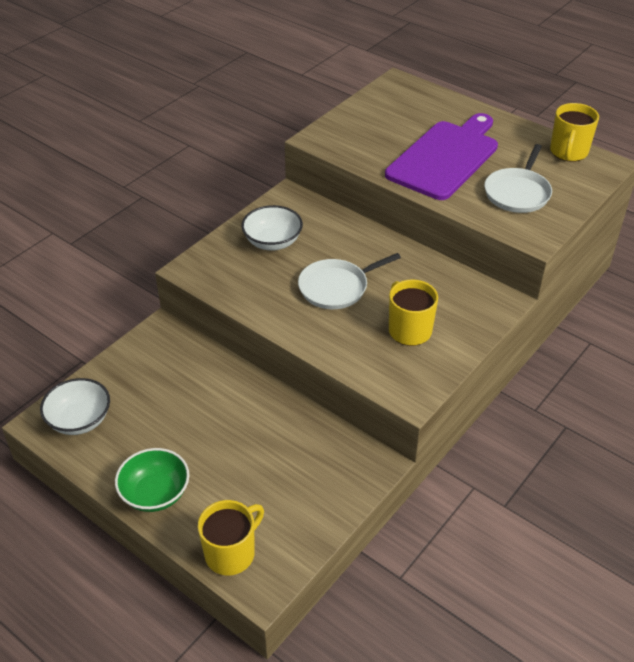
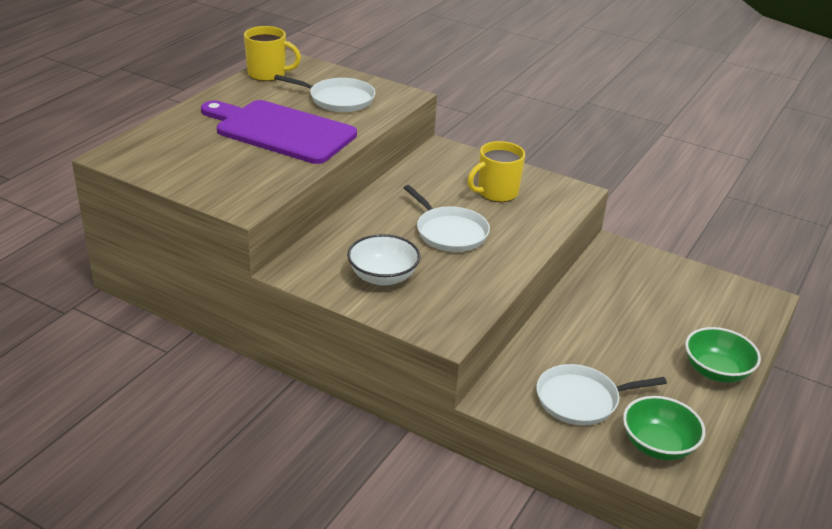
camera: 100 degrees left, 10 degrees down
(79, 420) = (658, 445): white bowl -> green bowl
(146, 382) = (581, 400): none -> white pan
(231, 553) = (747, 318): yellow mug -> none

